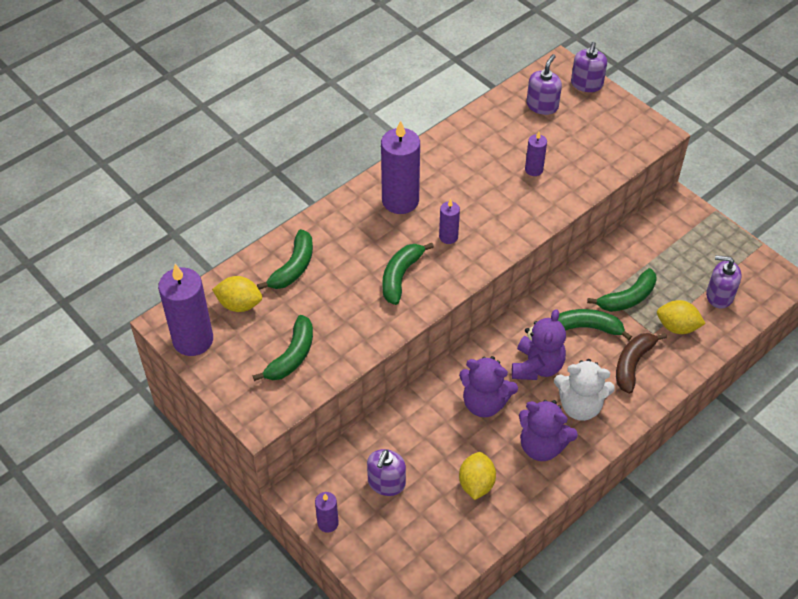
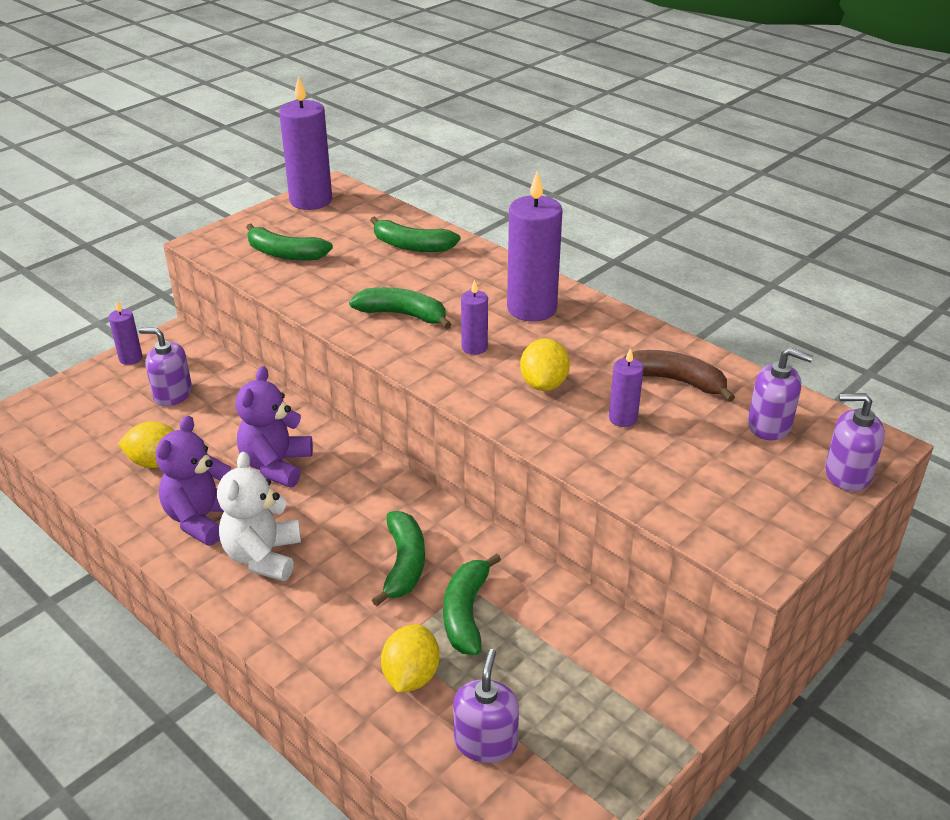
camera: 85 degrees right, 15 degrees down
(239, 304) = (357, 220): yellow lemon -> yellow lemon (544, 384)
(537, 366) = (333, 512): purple teddy bear -> none
(627, 298) = (466, 613): green banana -> green banana turned 45 degrees clockwise
(633, 364) = (335, 617): brown banana -> brown banana (676, 381)

